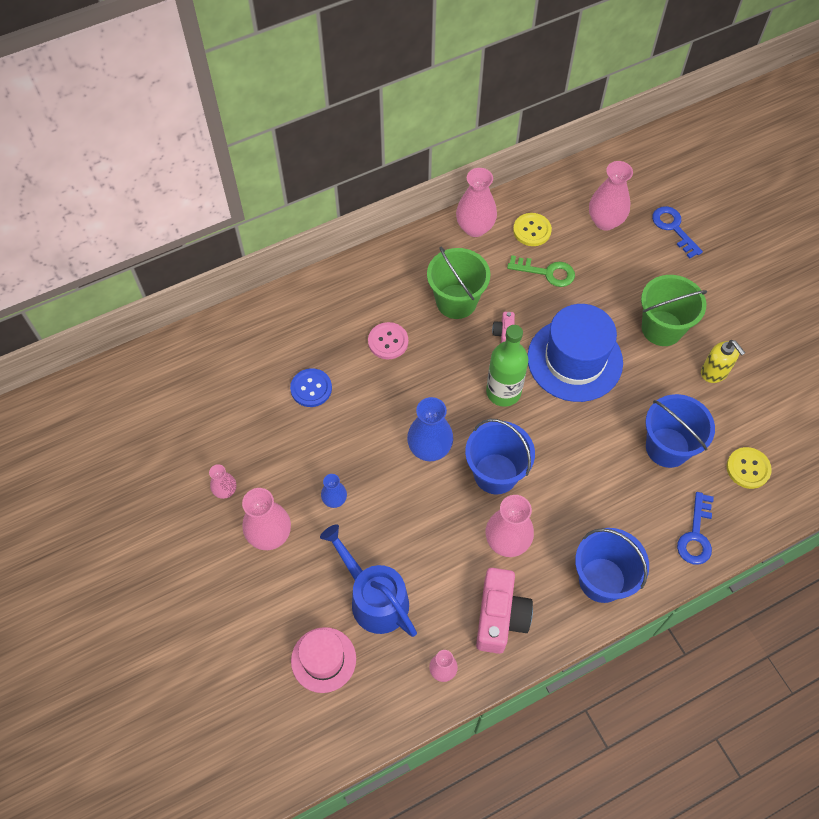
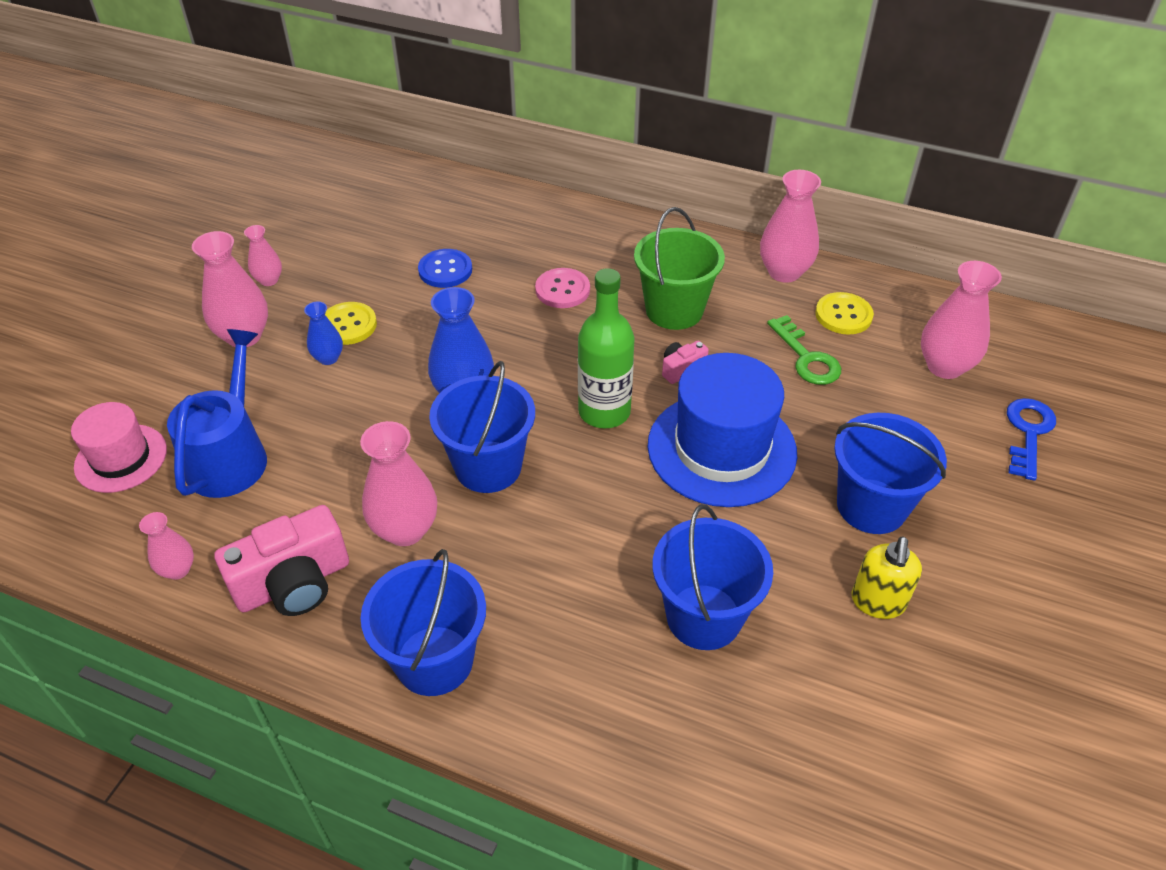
camera: 50 degrees right, 15 degrees down
(662, 328) = (871, 506): green bucket -> blue bucket
(696, 535) = (602, 733): blue key -> none
(748, 468) = (774, 736): yellow button -> yellow button (348, 325)

